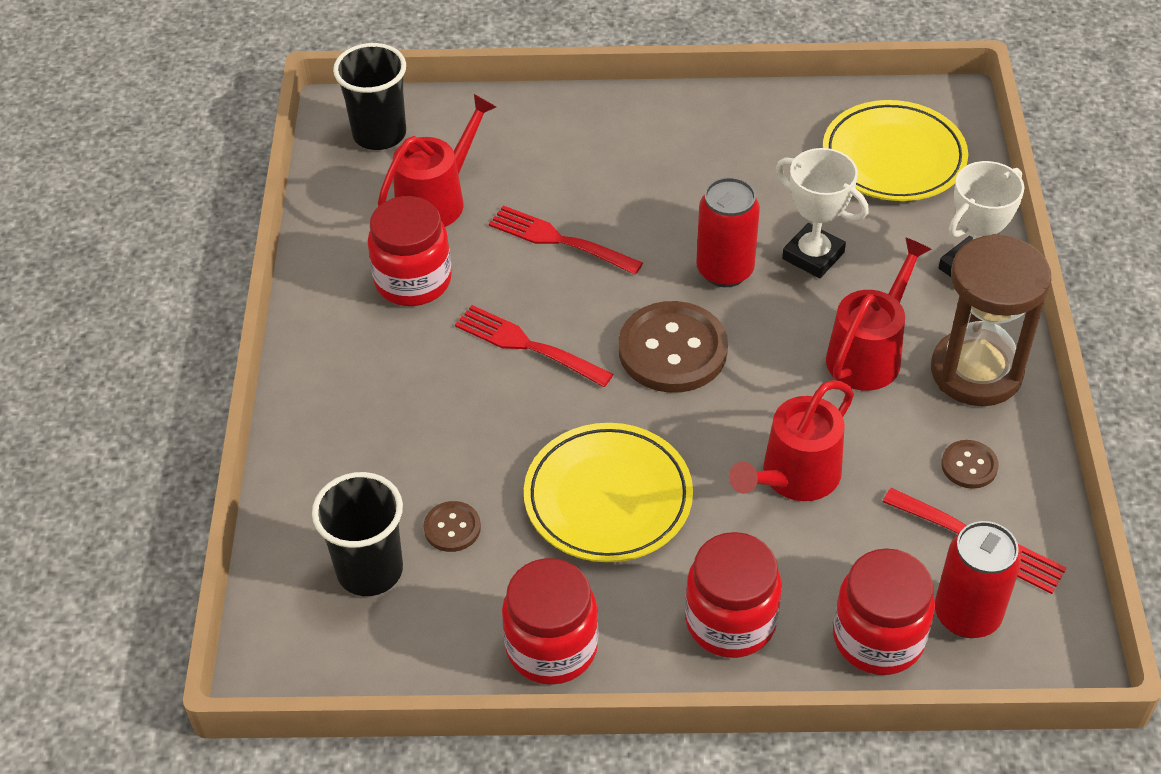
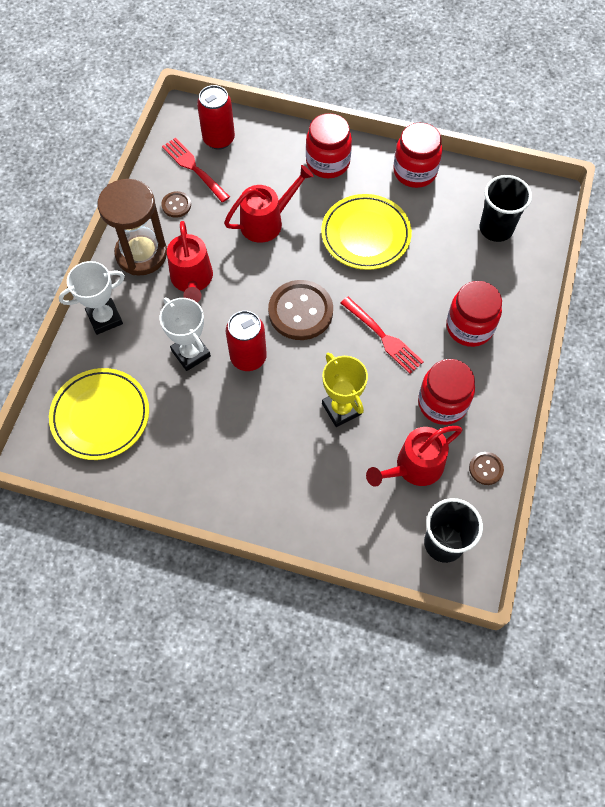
camera: 165 degrees left, 15 degrees up
(452, 528) = (450, 240): brown button -> brown button (486, 469)
(560, 240) = (341, 409): red fork -> yellow trophy
(869, 353) = (192, 280): red watering can -> red watering can turned 60 degrees counterclockwise
(878, 638) = (264, 139): red jar -> red jar (469, 327)

